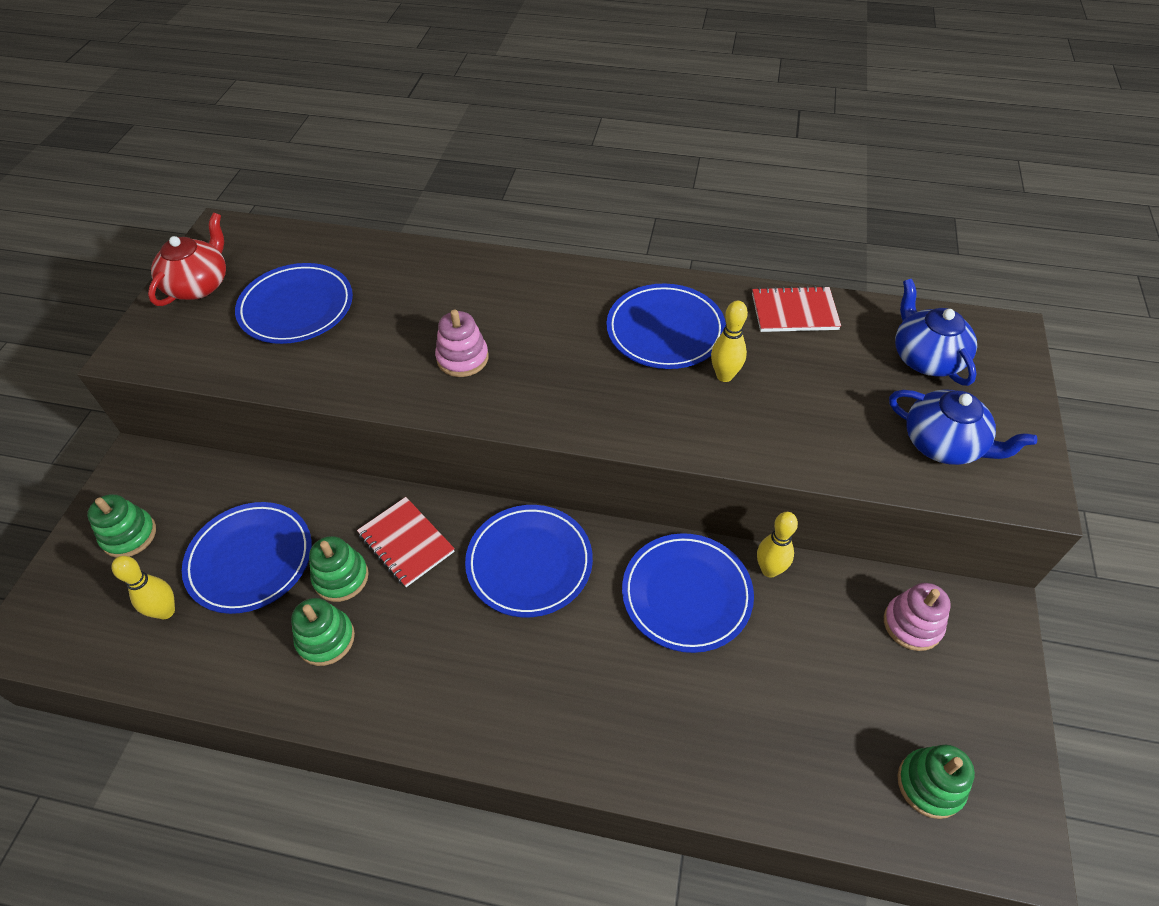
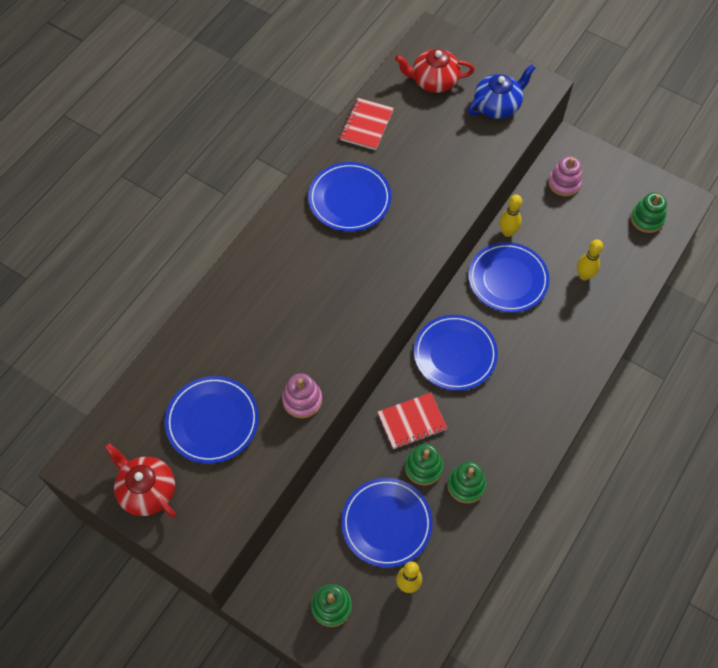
camera: 70 degrees left, 10 degrees up
(462, 358) = (319, 323): pink stacking toy -> pink stacking toy (302, 400)
(724, 375) = (403, 184): yellow bowling pin -> yellow bowling pin (584, 276)
(925, 358) = (433, 81): blue teapot -> red teapot

